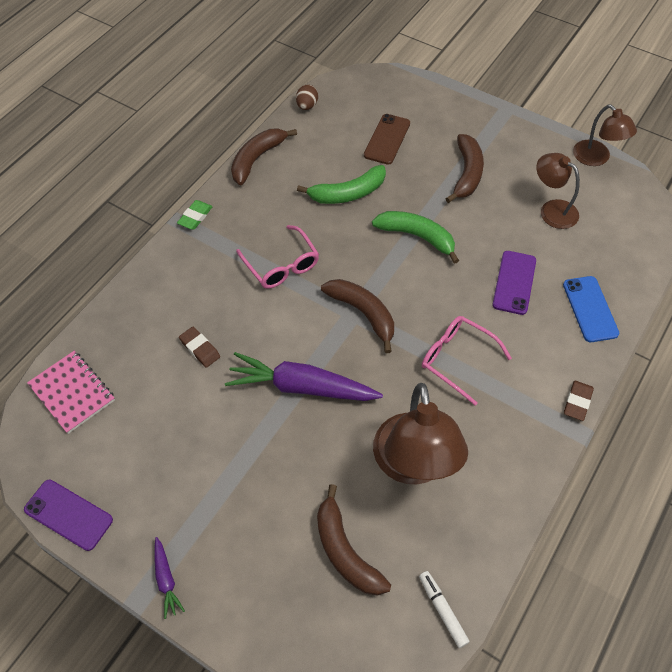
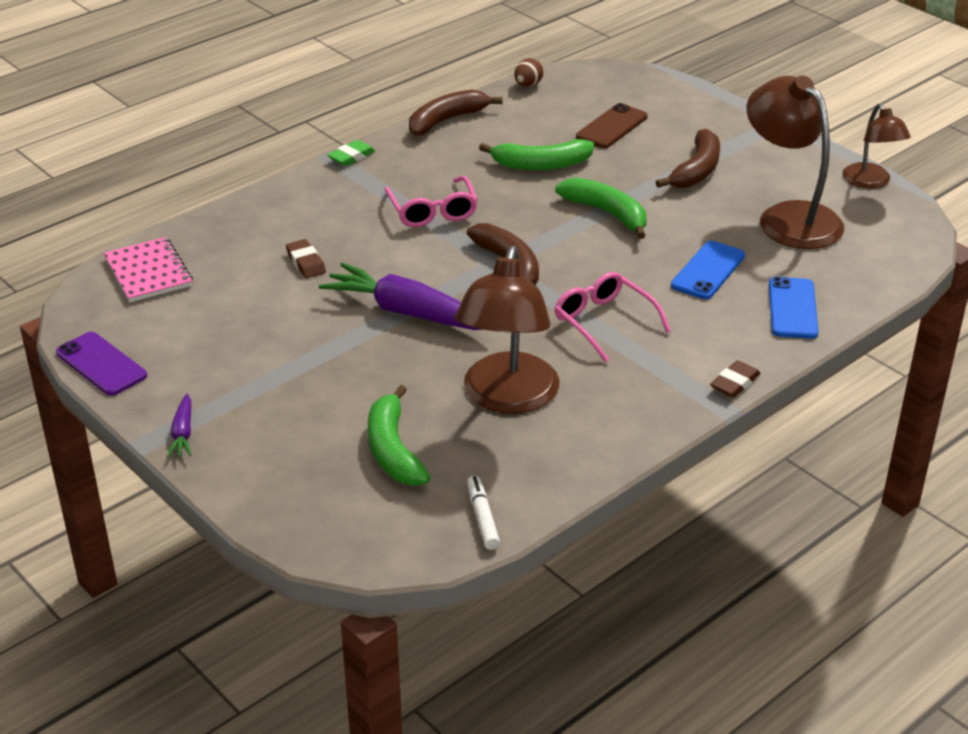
camera: 15 degrees right, 20 degrees down
(345, 551) = (393, 450): brown banana -> green banana
(514, 282) = (708, 271): purple phone -> blue phone
(552, 209) = (789, 217): brown lamp -> brown lamp, size x1.69

